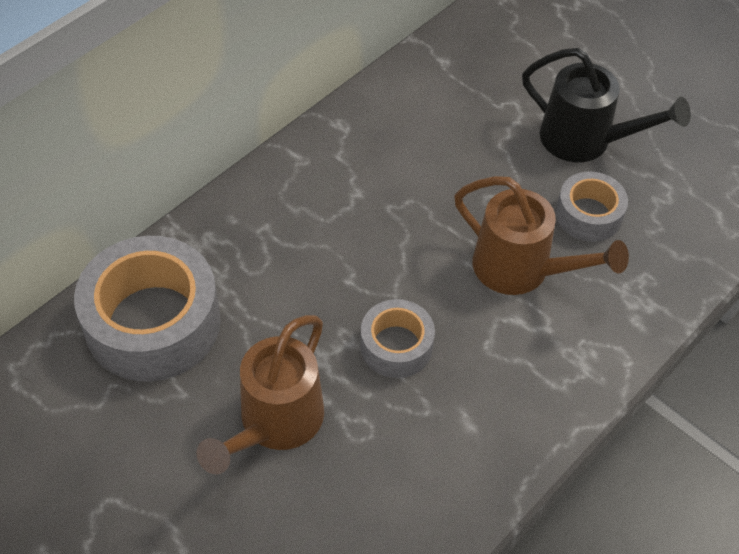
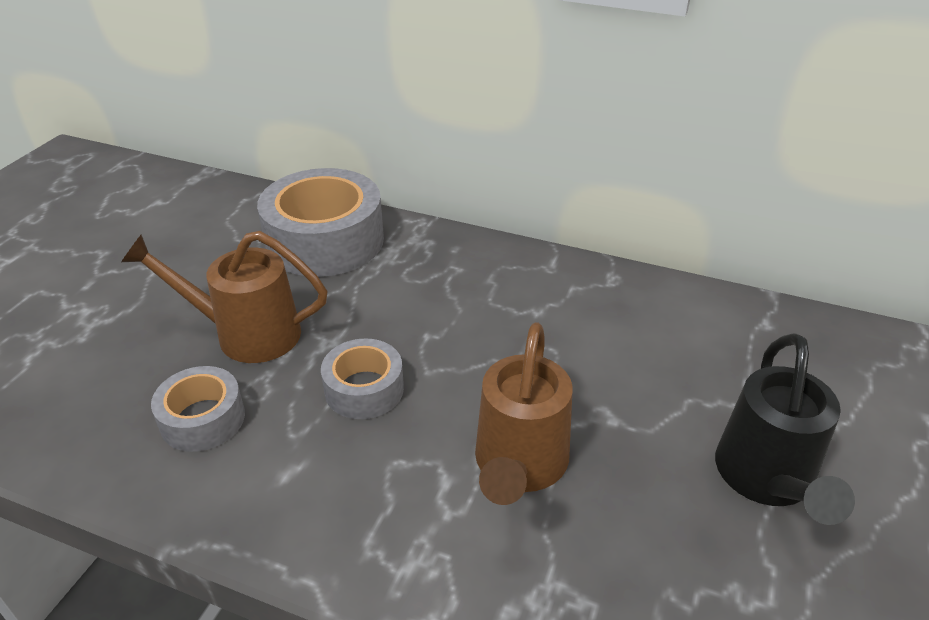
camera: 70 degrees right, 15 degrees down
(588, 215) = (648, 513): grey tape -> grey tape (203, 419)

